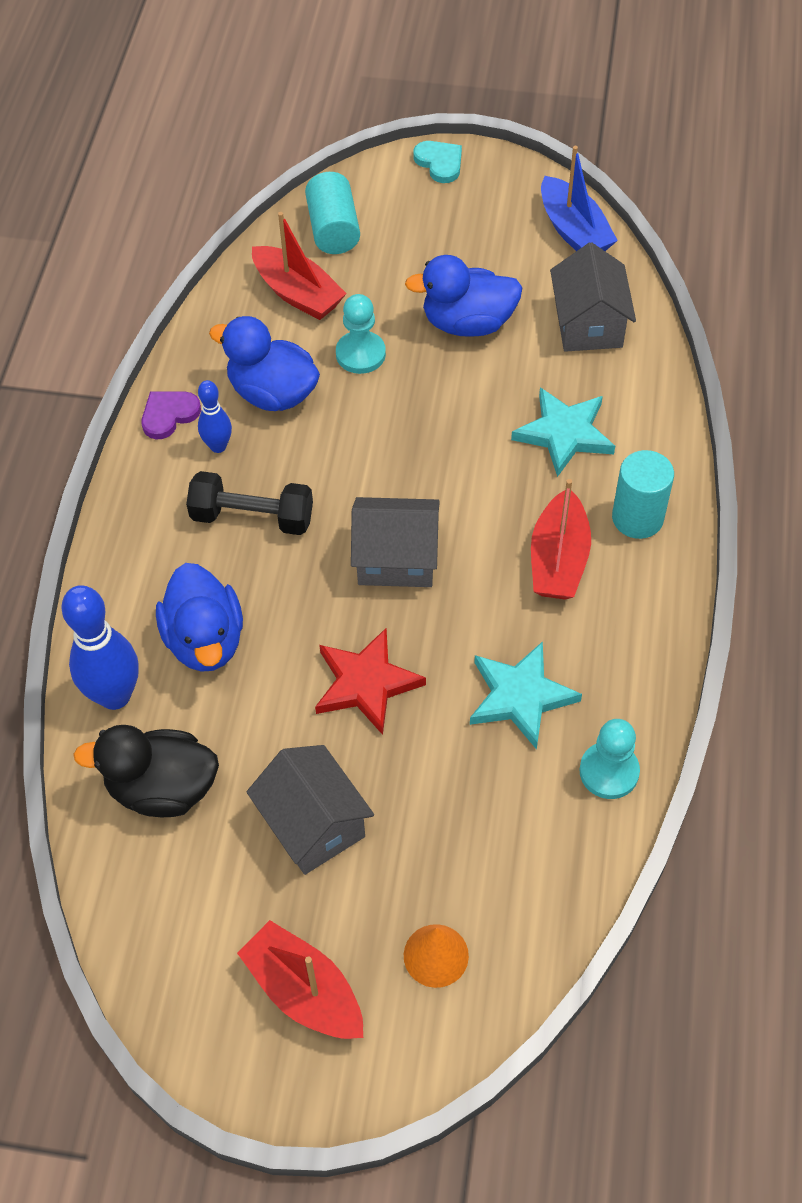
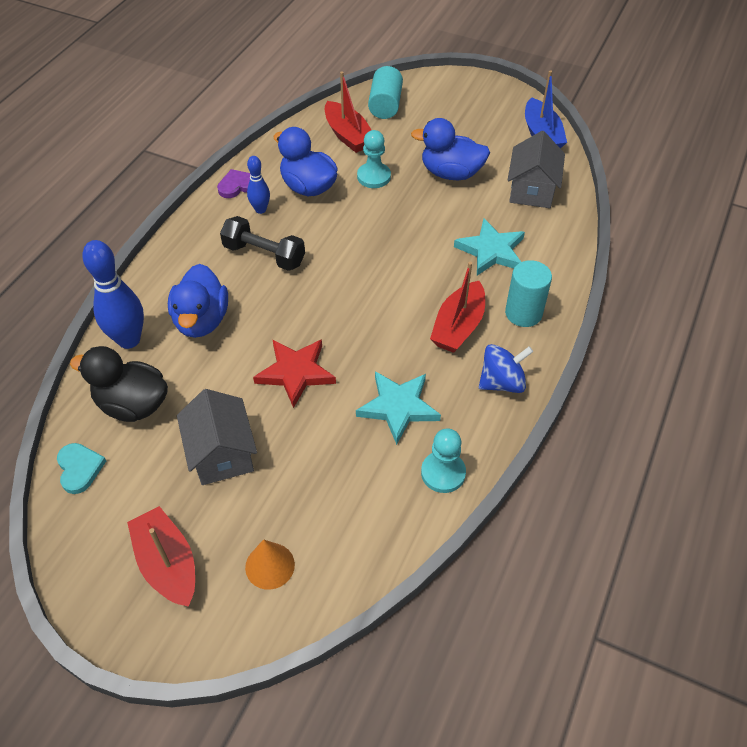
camera: 15 degrees right, 5 degrees down
(396, 559) = (347, 301): grey house -> none
(439, 163) = (468, 82): turquoise heart -> turquoise heart (79, 468)
(642, 626) = (502, 382): none -> blue spinning top

